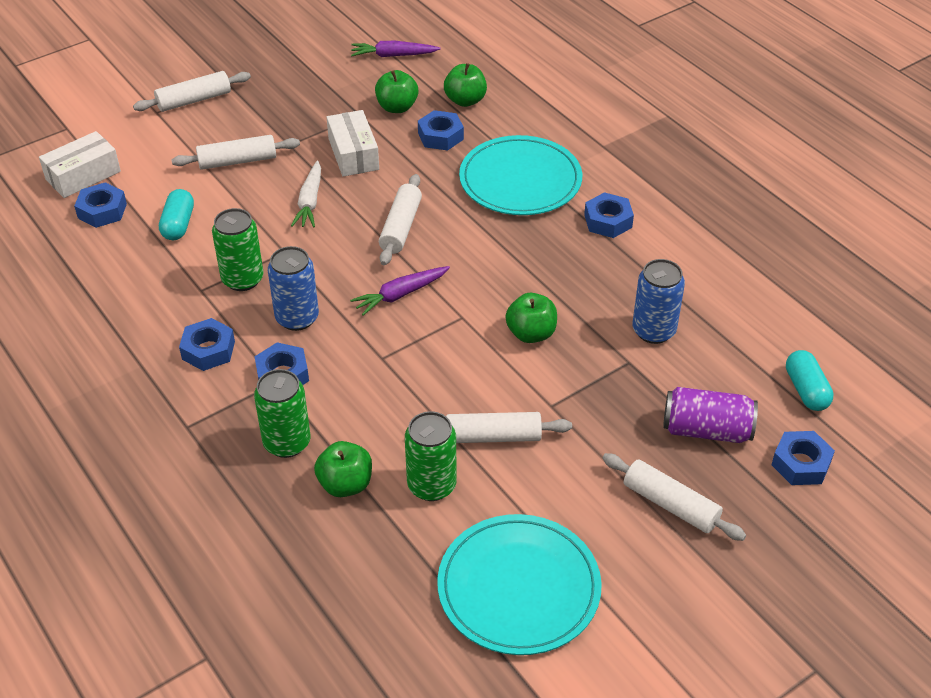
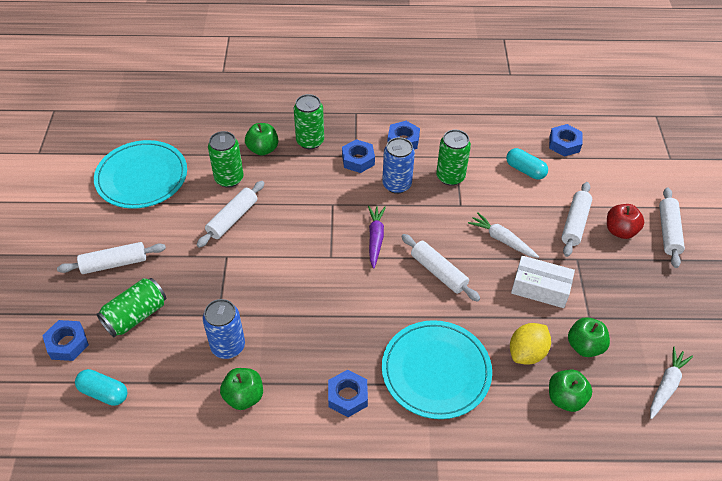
camera: 125 degrees right, 5 degrees up
(83, 175) = (608, 148): white box -> none
(221, 129) = (620, 231): none -> red apple
(393, 55) = (666, 385): purple carrot -> white carrot
(440, 136) = (527, 353): blue nut -> yellow lemon
(531, 333) = (286, 281): green apple -> green apple (244, 397)
(706, 430) = (136, 316): purple can -> green can

